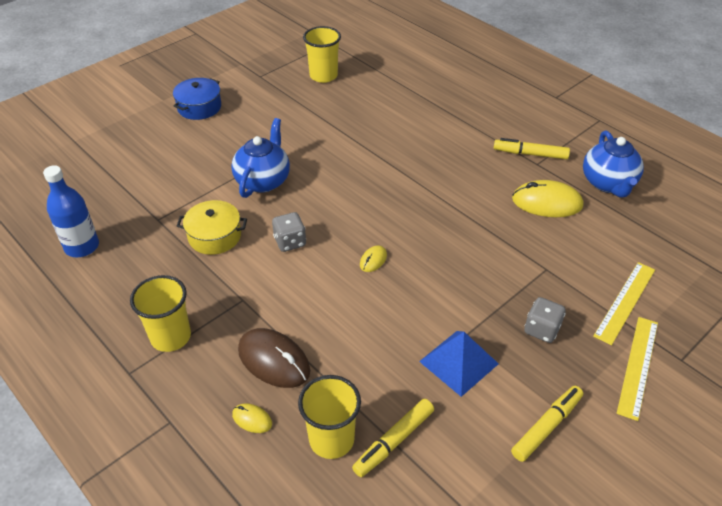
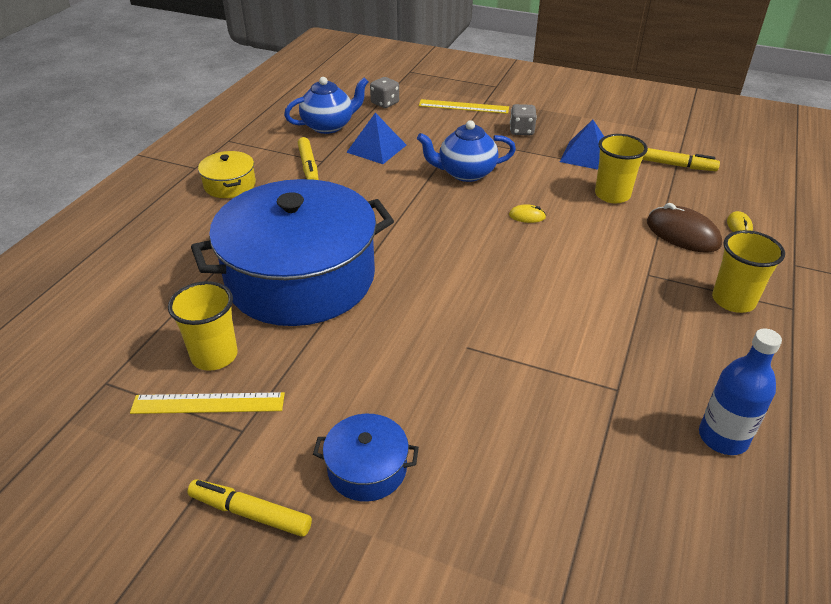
camera: 115 degrees left, 5 degrees down
(214, 236) = (595, 327): yellow pot -> yellow pot (230, 185)
(263, 180) = (479, 326): blue teapot -> blue teapot (465, 173)
(274, 360) = (682, 233): brown mouse -> brown mouse turned 60 degrees counterclockwise
(290, 242) = (552, 271): grey dice -> grey dice (385, 103)
(331, 439) = (706, 188): yellow cup -> yellow cup (612, 195)
(373, 118) = (300, 278): none -> blue pot
(546, 427) = (598, 119): yellow marker -> yellow marker (250, 513)
(547, 202) = (376, 148): yellow mouse -> blue pyramid
(638, 366) = (517, 98): yellow ruler -> yellow ruler (208, 403)

